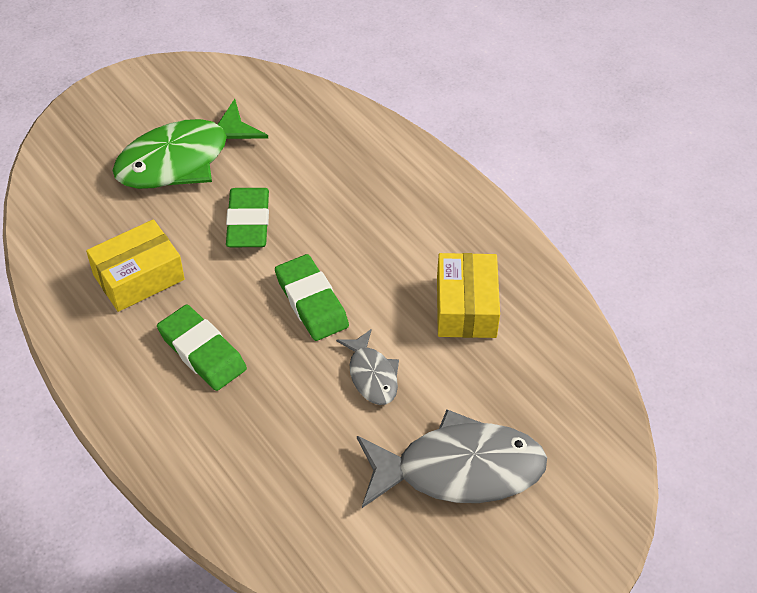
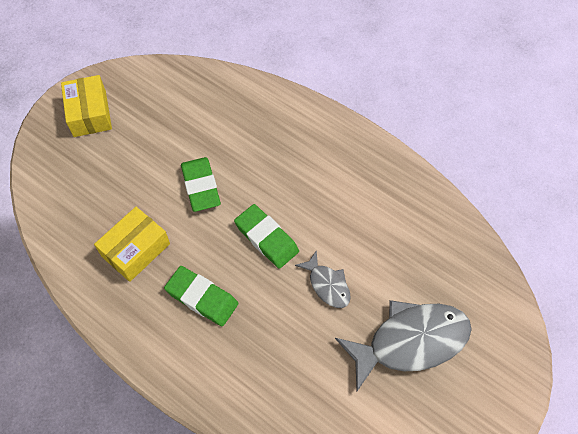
camera: 15 degrees left, 10 degrees up
(182, 159) = (136, 147): green fish -> none
(466, 307) = (374, 215): yellow box -> yellow box (90, 113)

